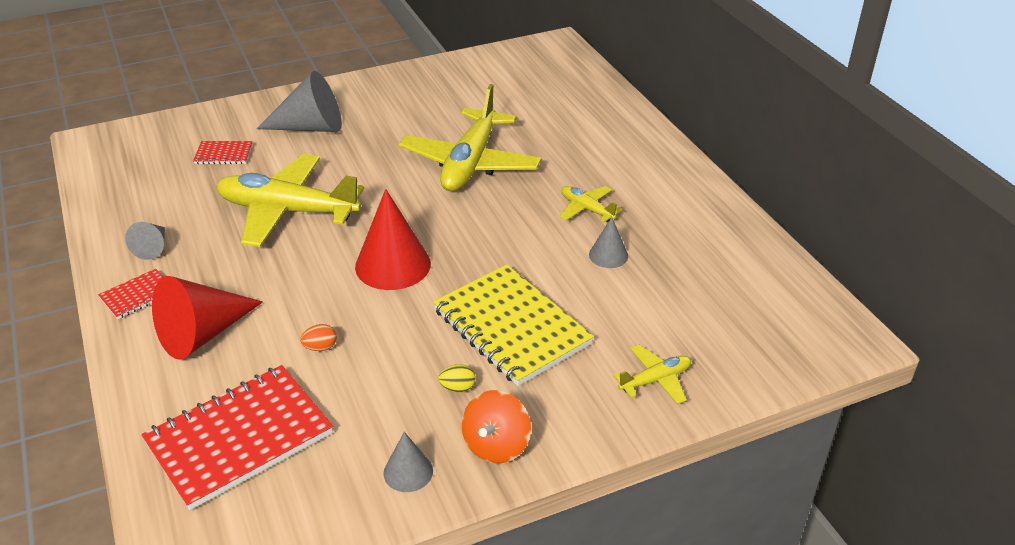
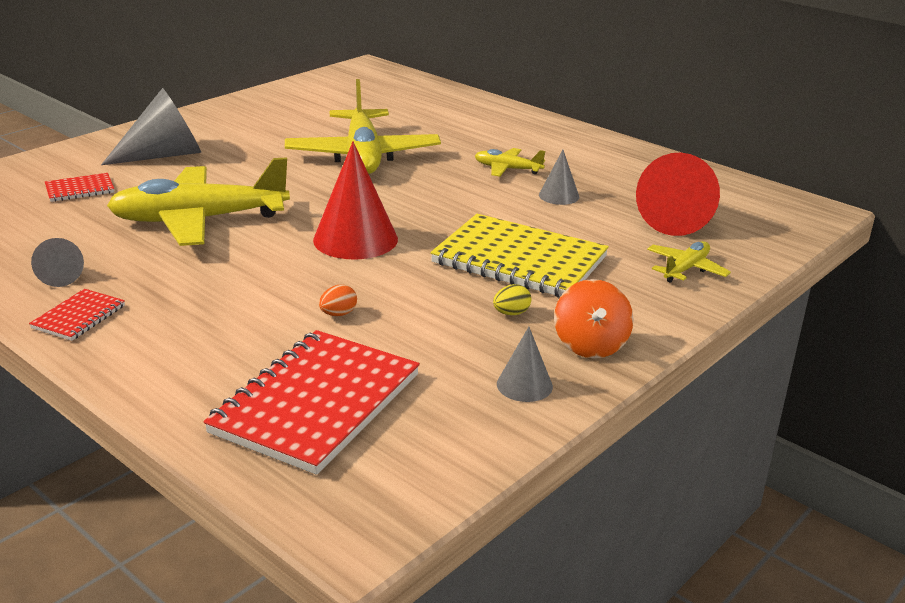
camera: 25 degrees left, 10 degrees down
(203, 334) = (191, 331): red cone -> red cone (677, 219)

